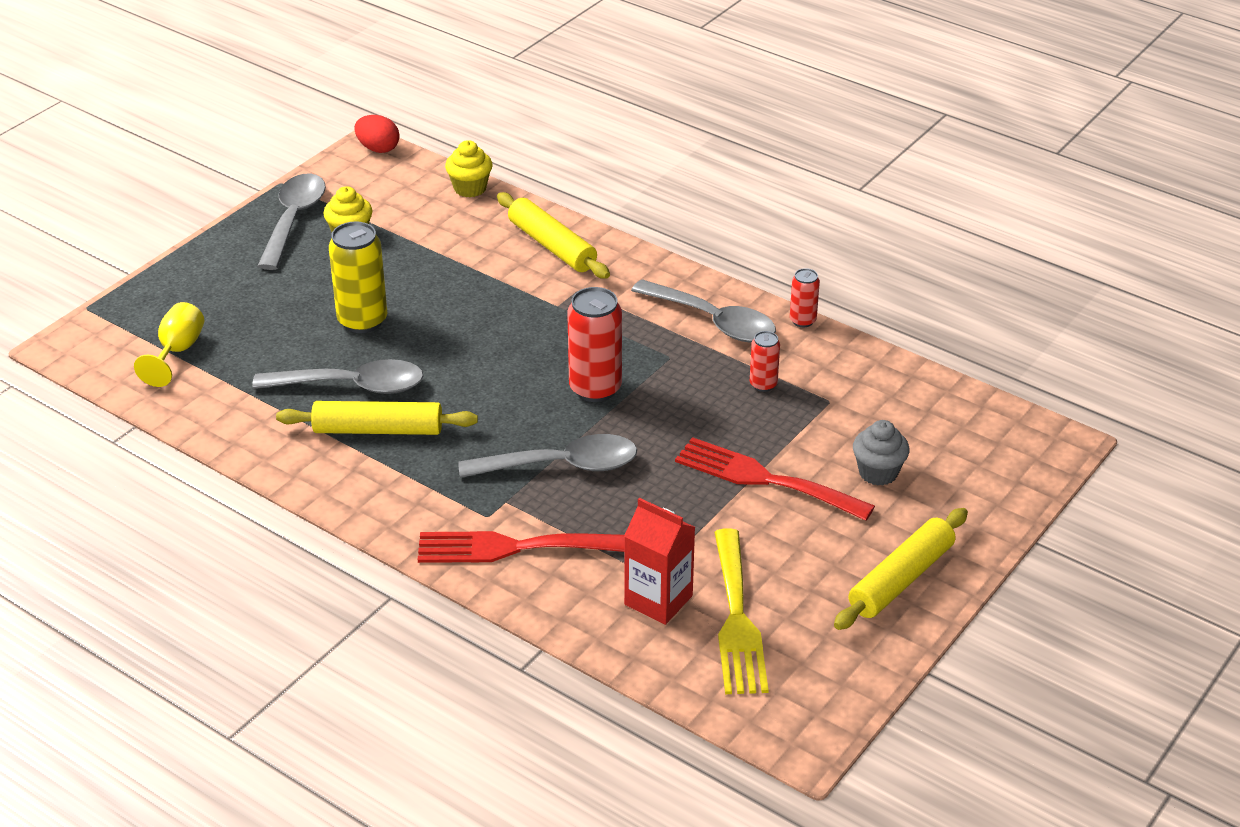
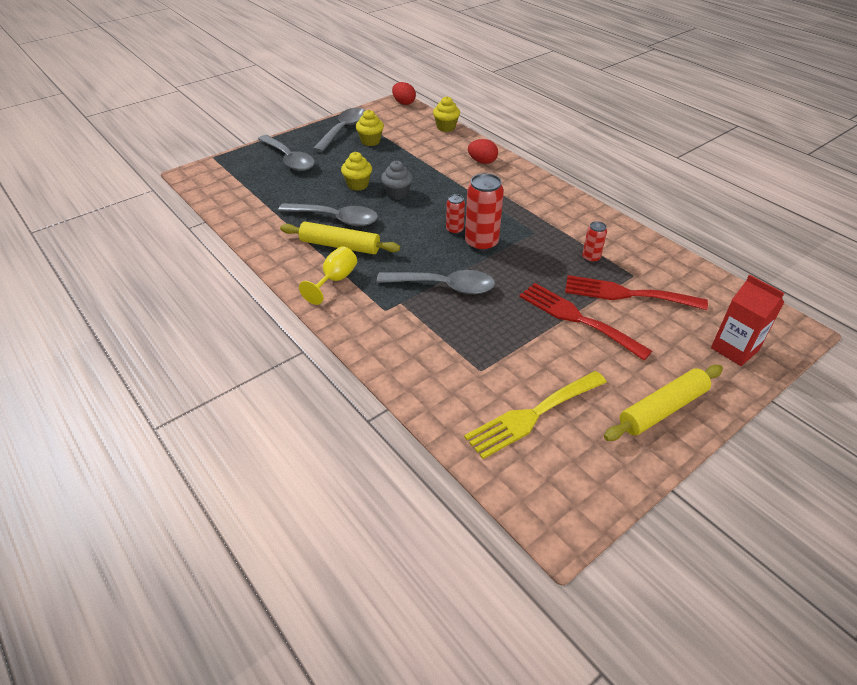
camera: 15 degrees right, 5 degrees up
(177, 351) = (248, 185): yellow goblet -> yellow goblet (335, 280)
(362, 321) = (358, 185): yellow can -> yellow cupcake
(514, 547) = (394, 333): red fork -> red fork (627, 294)
(552, 246) = (482, 161): yellow rolling pin -> red egg
(658, 600) = (479, 389): red carton -> red carton (734, 349)
(713, 321) = (568, 216): grey spoon -> grey spoon (289, 159)
(737, 619) = (532, 415): yellow fork -> yellow fork turned 45 degrees clockwise
(802, 321) = (625, 224): red can -> red can (454, 230)
(878, 473) = (658, 328): grey cupcake -> grey cupcake (397, 194)

